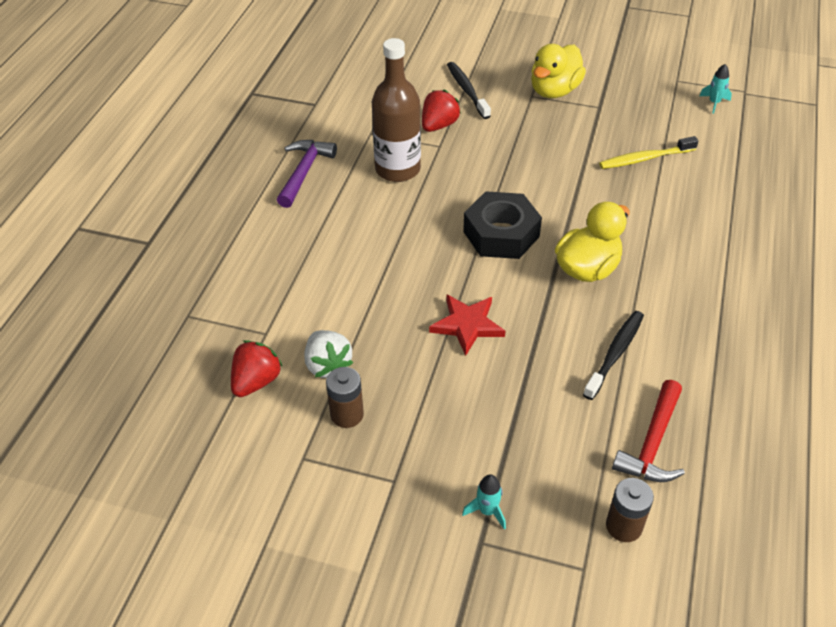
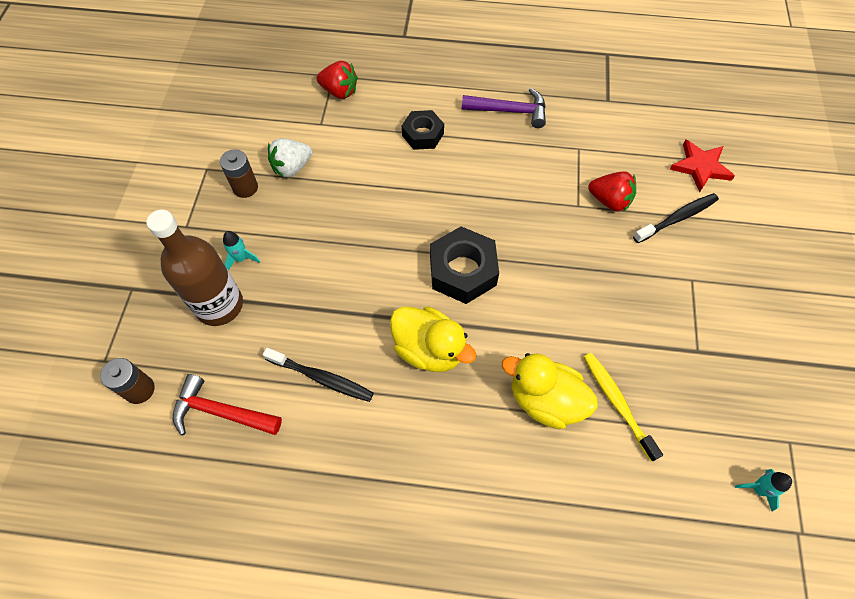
camera: 80 degrees right, 15 degrees up
(256, 381) = (273, 128): red strawberry -> red strawberry (339, 92)
(314, 243) = (423, 134): none -> black nut
(397, 169) = (533, 177): brown bottle -> brown bottle (219, 305)
(467, 325) = (343, 256): red star -> red star (700, 167)
(487, 511) = (157, 290): turquoise rocket -> turquoise rocket (241, 259)
(554, 91) = (710, 302): yellow duck -> yellow duck (545, 400)

